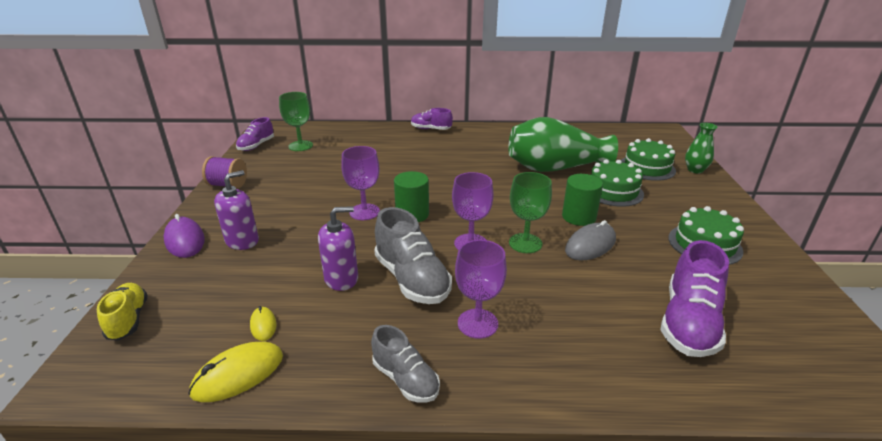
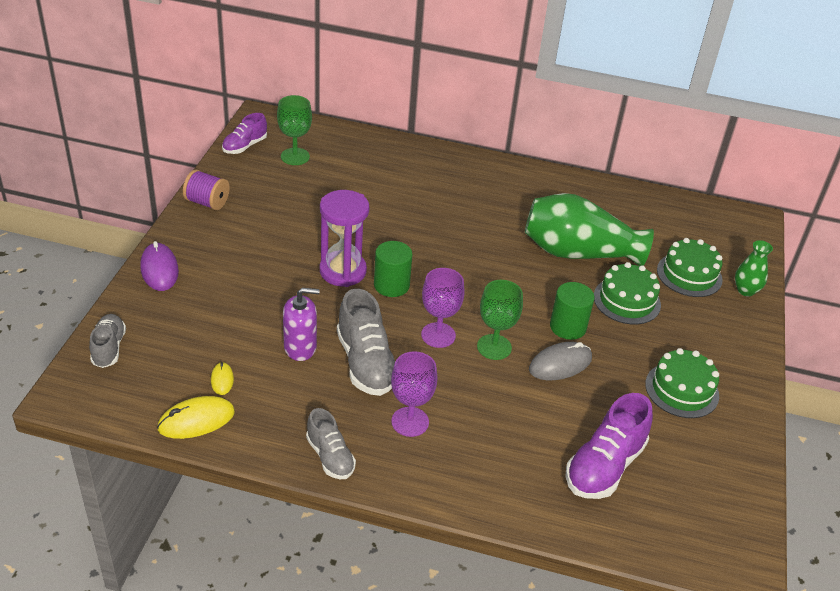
camera: 10 degrees right, 10 degrees up
(128, 320) = (109, 348): yellow shoe -> grey shoe
(242, 241) = (214, 282): purple soap dispenser -> none
(364, 212) = (343, 271): purple goblet -> purple hourglass
(431, 129) = (457, 158): purple shoe -> none

